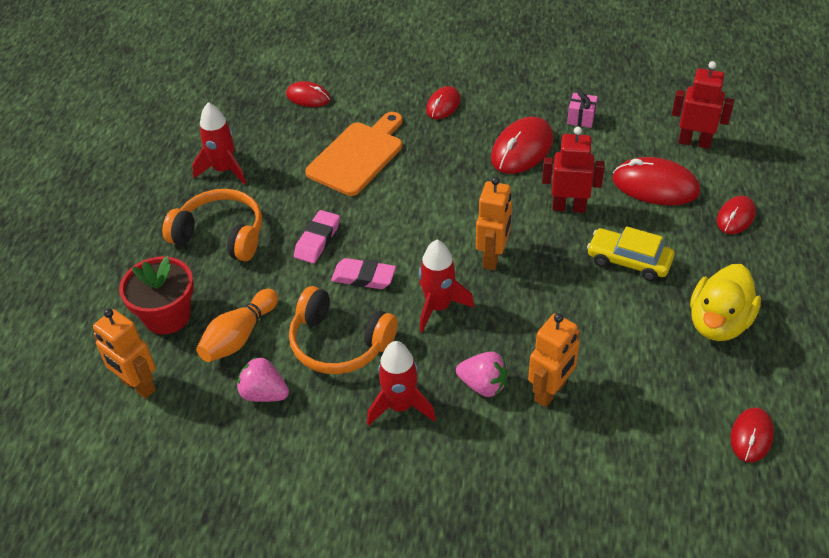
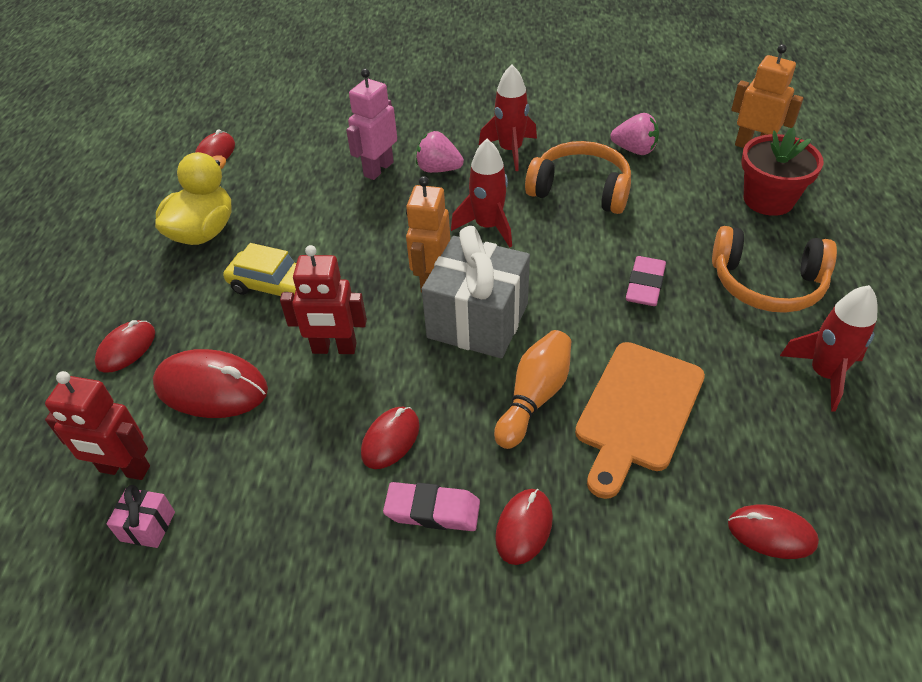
camera: 175 degrees right, 0 degrees up
(239, 336) = (682, 188): orange bowling pin -> orange bowling pin (534, 397)
(363, 277) = (575, 249): pink eraser -> pink eraser (432, 510)
(457, 221) = (478, 320): none -> grey gift
(522, 149) = (390, 439): red mouse -> red mouse, size x0.61
(550, 391) = (378, 169): orange robot -> pink robot
(581, 118) = (289, 510): pink gift -> pink gift (148, 526)

